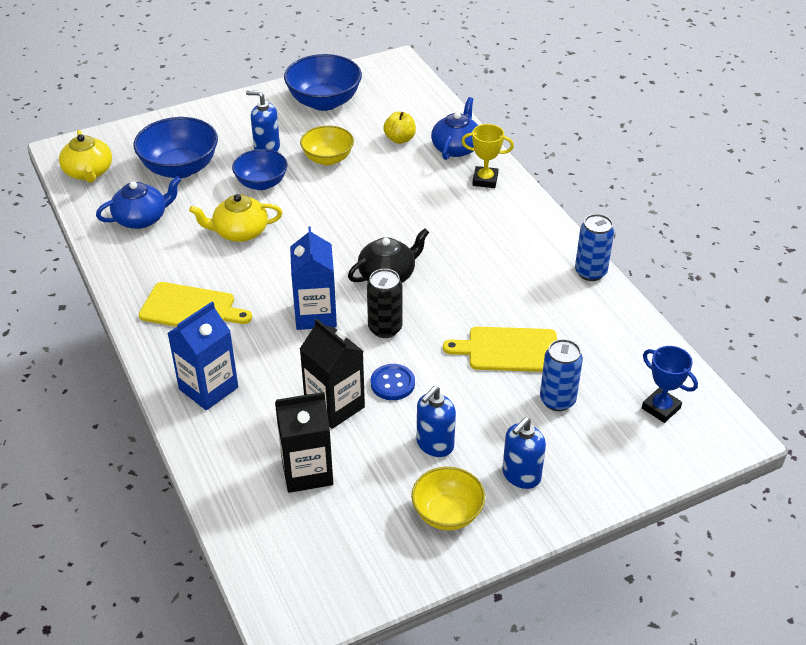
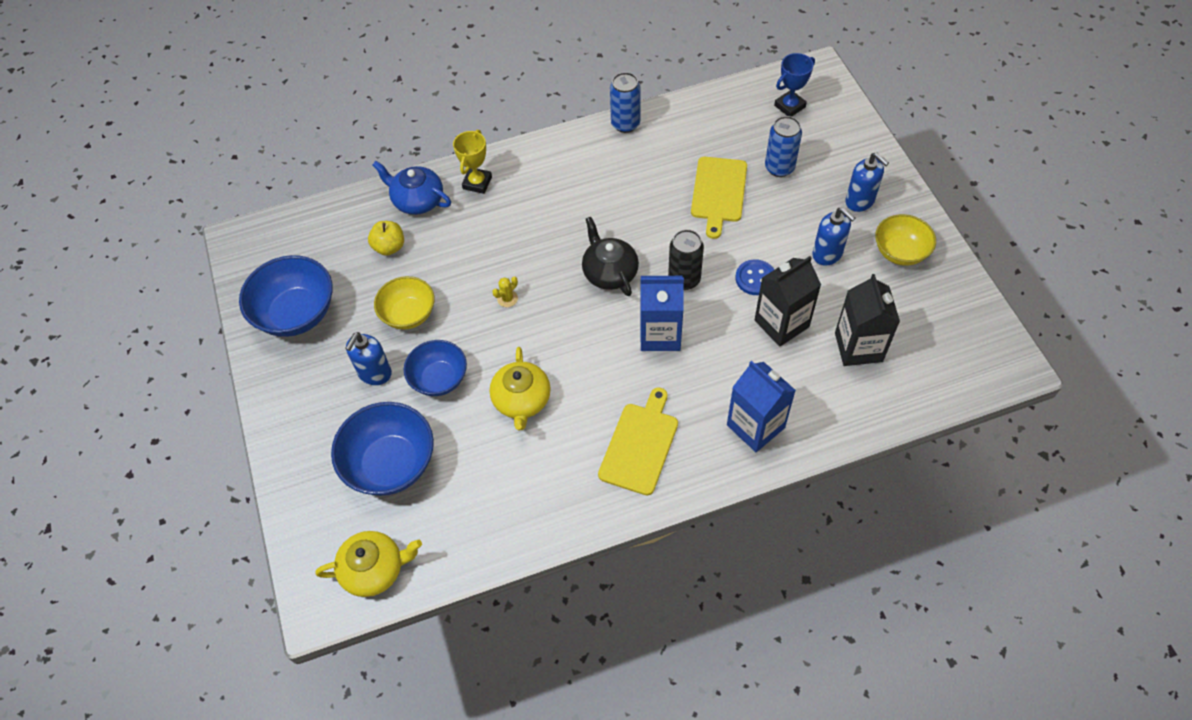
camera: 80 degrees left, 15 degrees up
(141, 218) = (479, 502): blue teapot -> none
(349, 213) = (507, 299): none -> yellow cactus

